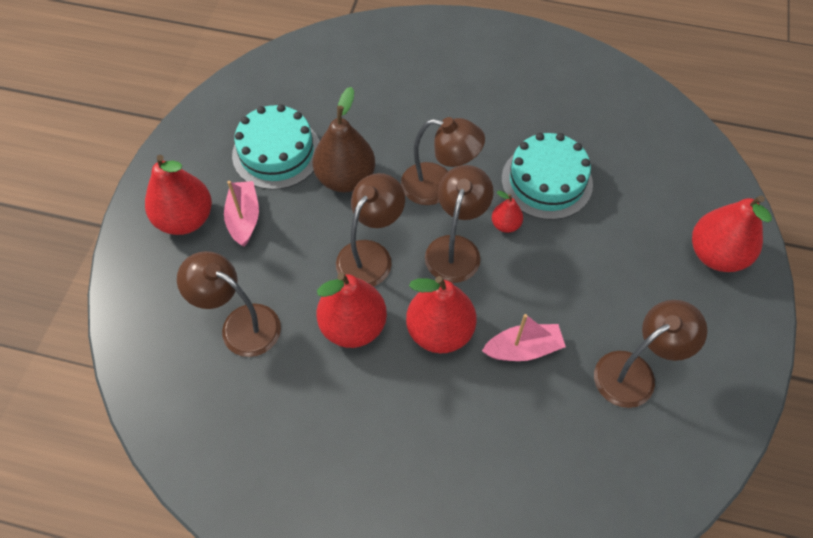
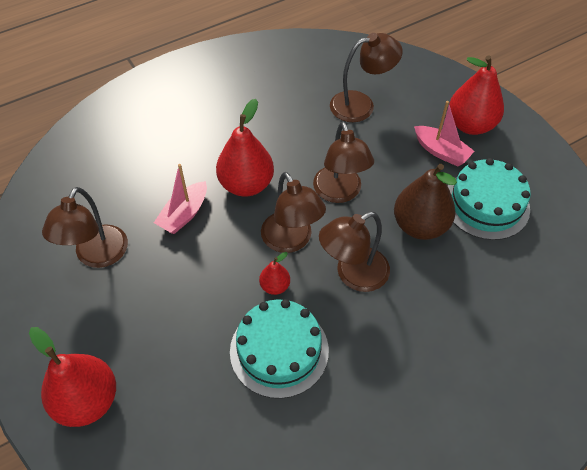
camera: 135 degrees right, 5 degrees down
(353, 326) = (300, 149): red pear -> none

